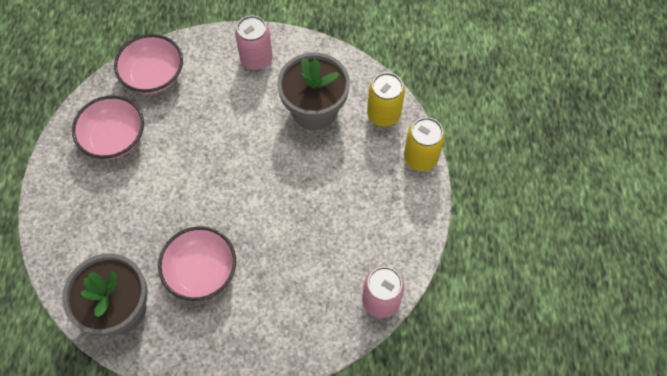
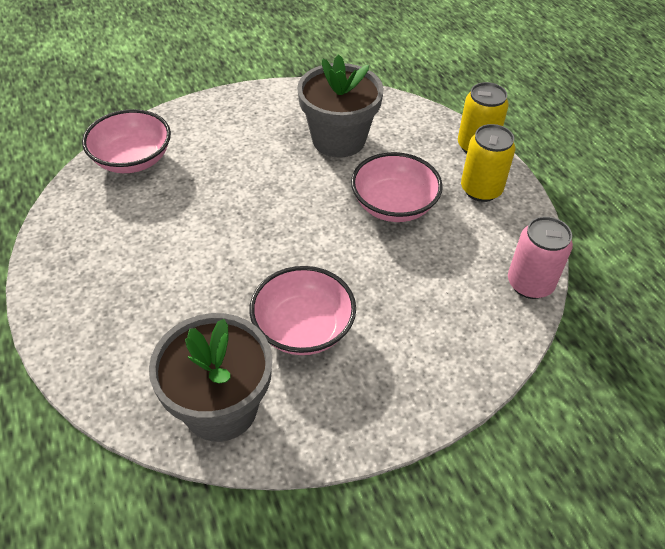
camera: 25 degrees left, 15 degrees down
(114, 138) = (114, 230): pink bowl -> pink bowl (394, 205)
(256, 59) = (246, 114): pink can -> none
(383, 114) = (413, 122): yellow can -> yellow can (481, 190)

